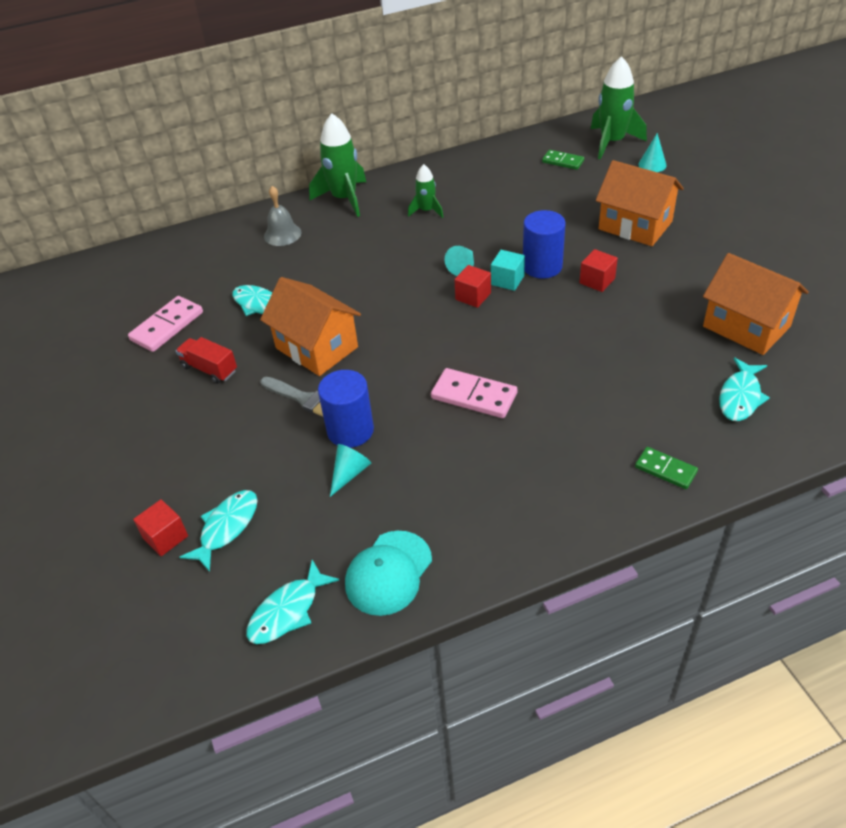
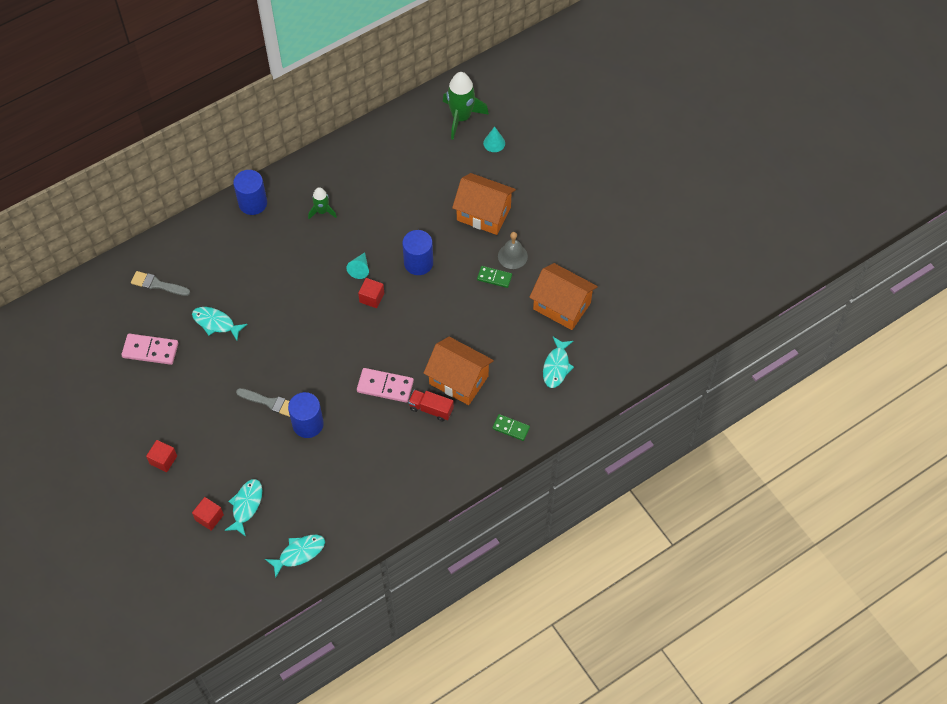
camera: 15 degrees left, 15 degrees up
(167, 326) = (150, 350): pink domino -> pink domino turned 75 degrees clockwise
(203, 263) = (157, 284): none -> grey brush
(209, 369) = (195, 385): red truck -> red truck (431, 409)
(282, 234) = (212, 248): grey bell -> grey bell (512, 256)
(288, 611) = (299, 553): turquoise fish -> turquoise fish turned 150 degrees counterclockwise
(316, 347) = (268, 357): orange house -> orange house (458, 380)
(344, 199) = (253, 203): green rocket -> blue cylinder
(349, 473) = (314, 457): turquoise cone -> none
(388, 573) = (353, 521): turquoise cap -> none
(507, 280) = (394, 279): turquoise cube -> none
(563, 161) = (423, 144): green domino -> green domino (494, 278)
(597, 281) = (459, 273): red cube -> red cube (163, 460)

